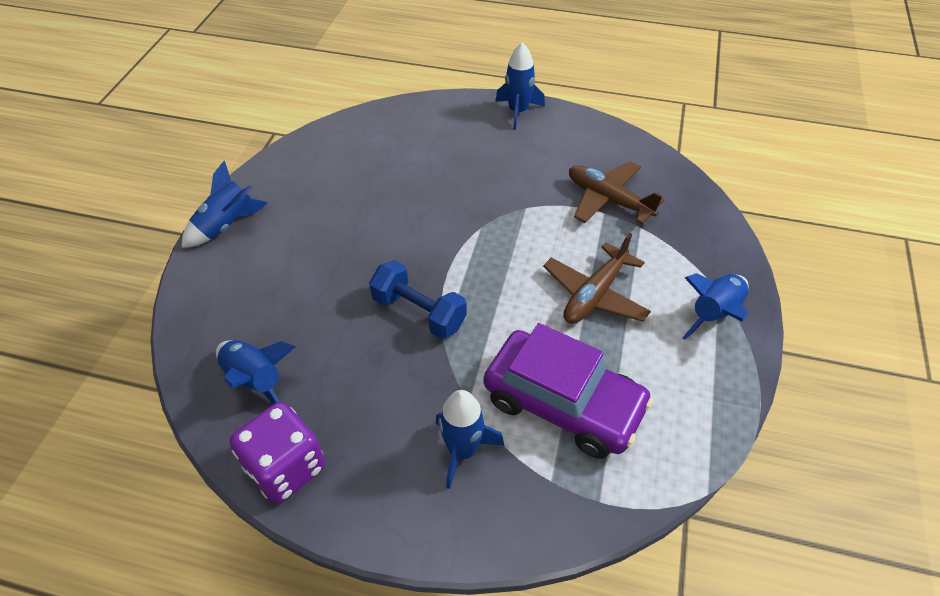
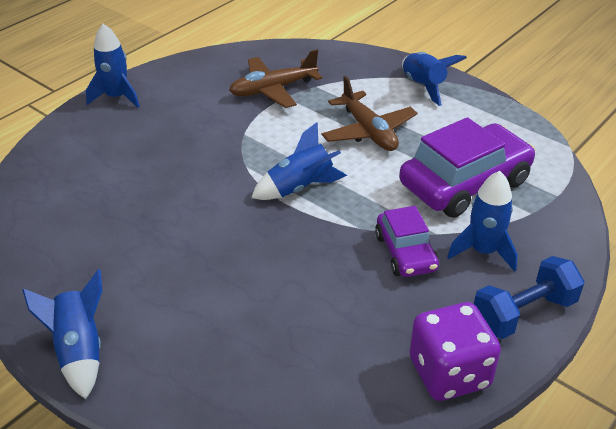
camera: 65 degrees left, 10 degrees down
(255, 380) = (331, 374): blue rocket -> blue rocket (300, 188)
(419, 312) = (320, 233): blue dumbbell -> blue dumbbell (523, 313)
(427, 385) = (405, 252): none -> purple car

